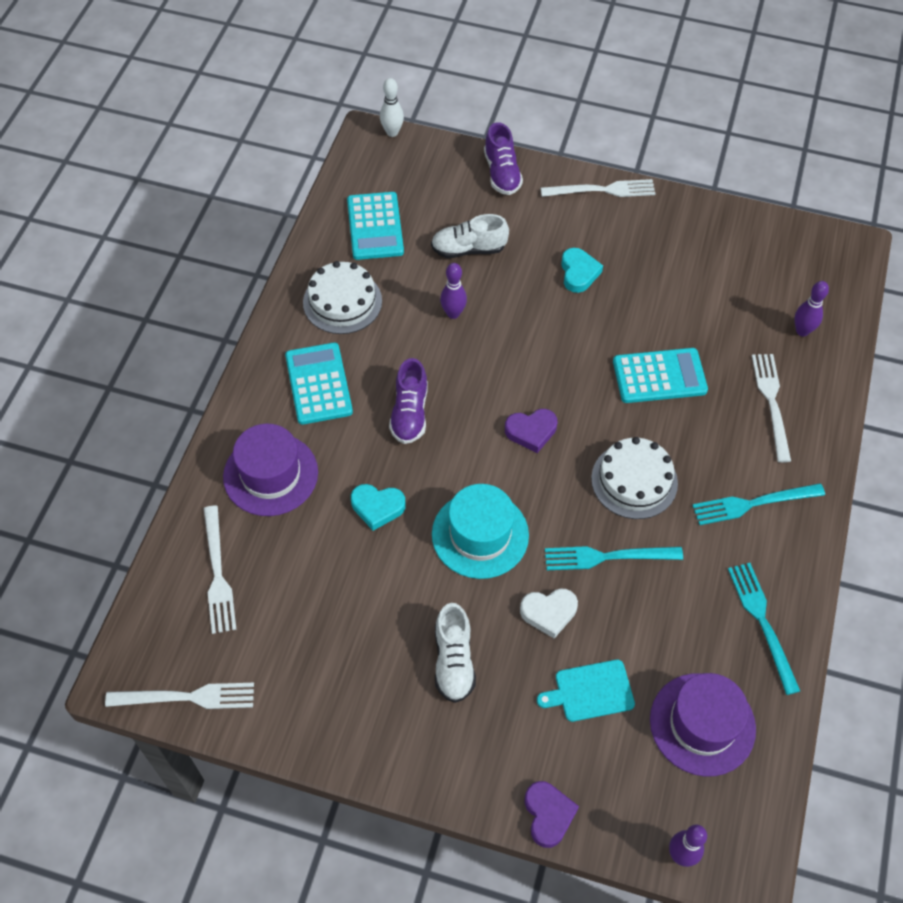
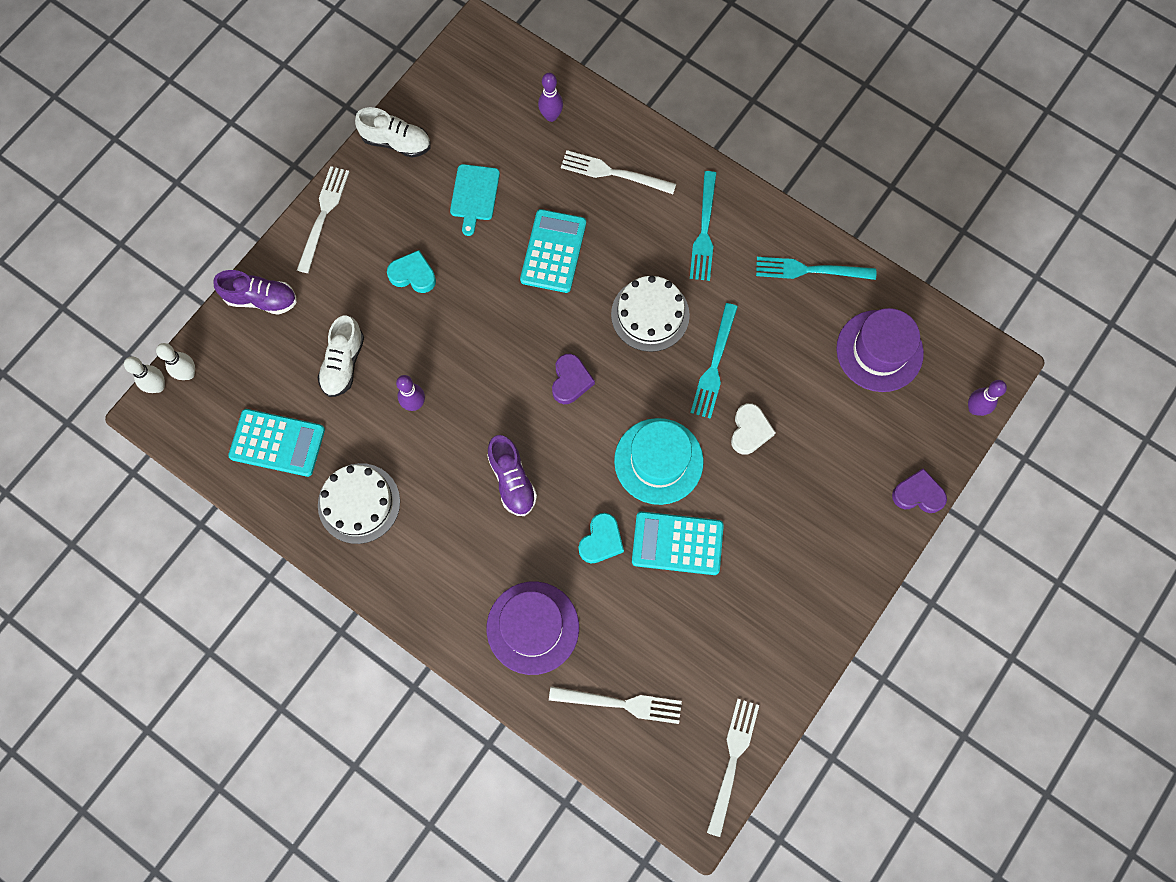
camera: 70 degrees left, 15 degrees up
(318, 384) = (448, 554): turquoise calculator -> turquoise calculator (677, 543)
(409, 413) = (512, 480): purple shoe -> purple shoe turned 45 degrees clockwise
(412, 148) = (188, 373): none -> white bowling pin
(453, 661) = (769, 523): white shoe -> white shoe (396, 142)
(590, 691) = (828, 424): turquoise cutting board -> turquoise cutting board (474, 195)

